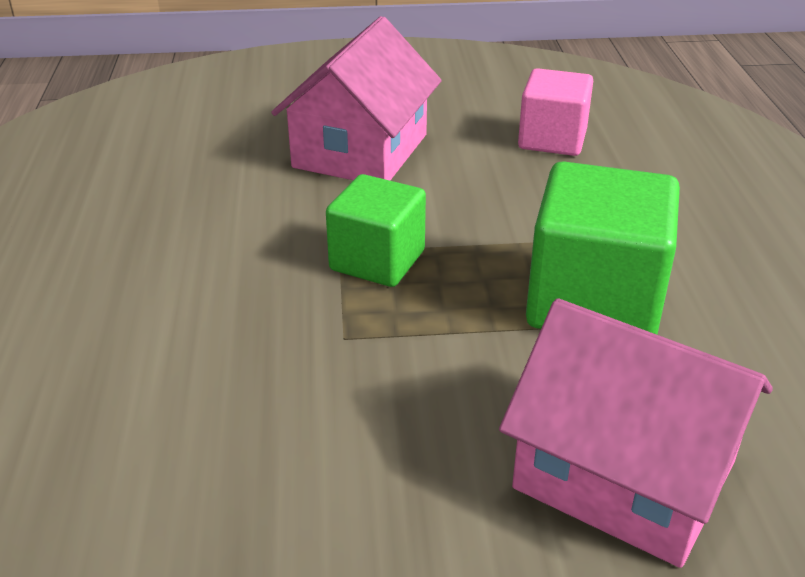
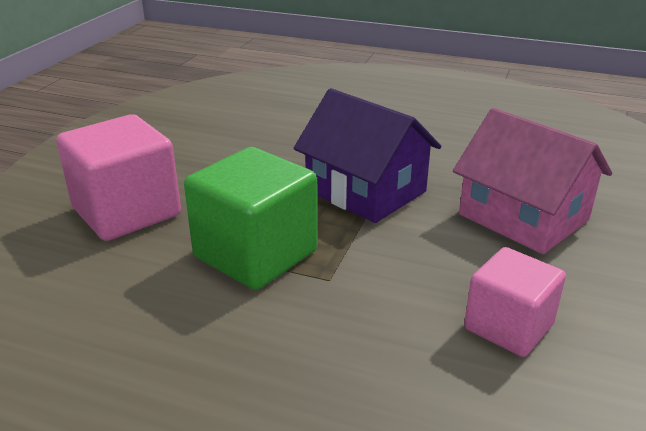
camera: 115 degrees right, 5 degrees down
(377, 260) = (365, 191): green cube -> purple house
(624, 475) = (126, 212): pink house -> pink cube

